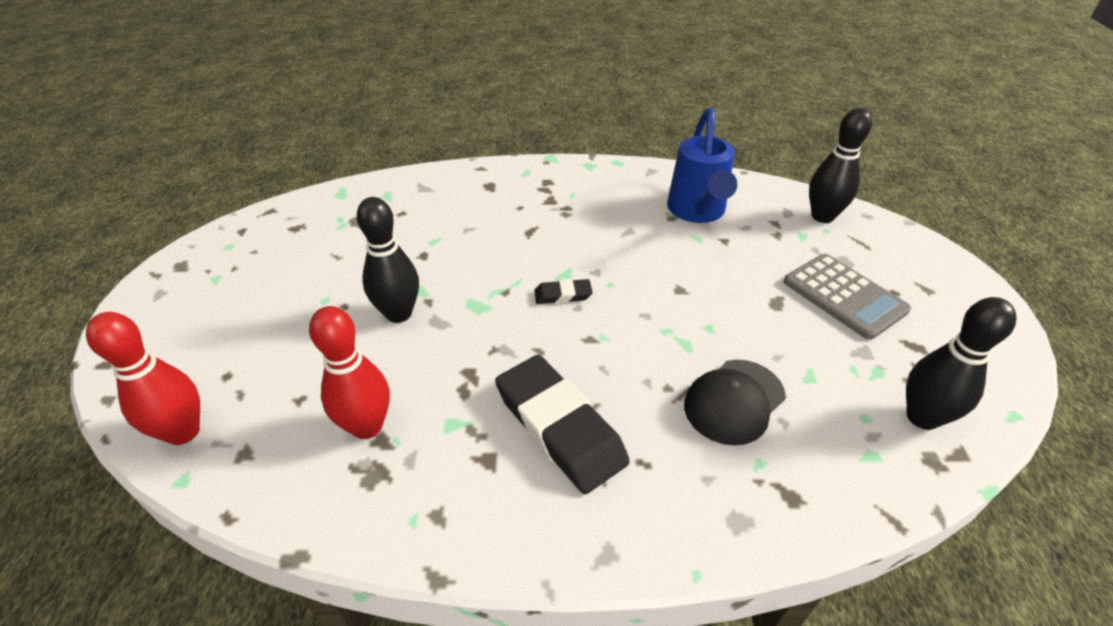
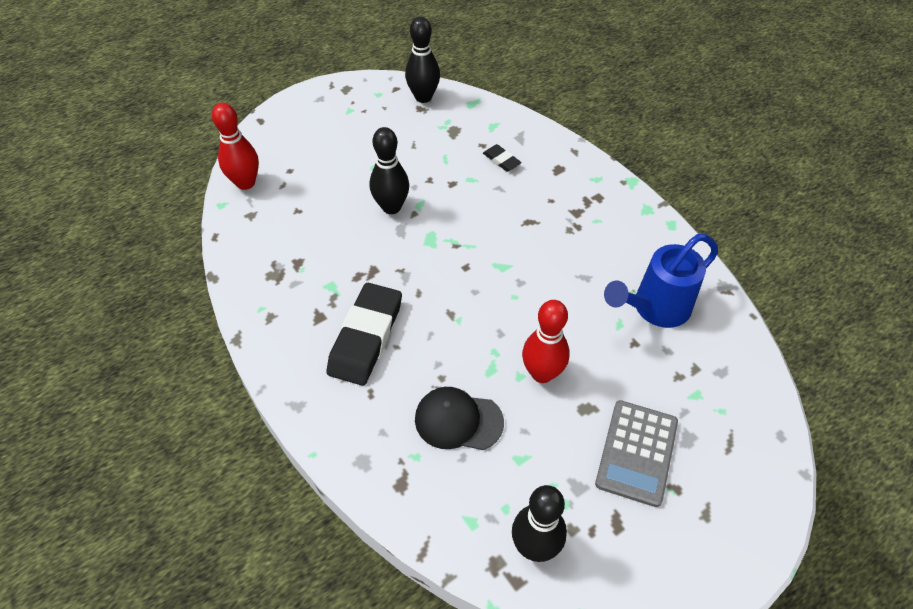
camera: 55 degrees right, 10 degrees up
(367, 426) = (301, 250): red bowling pin -> red bowling pin (542, 373)
(563, 295) = (479, 277): black eraser -> black eraser (501, 160)
(822, 216) = (741, 400): black bowling pin -> black bowling pin (423, 97)

